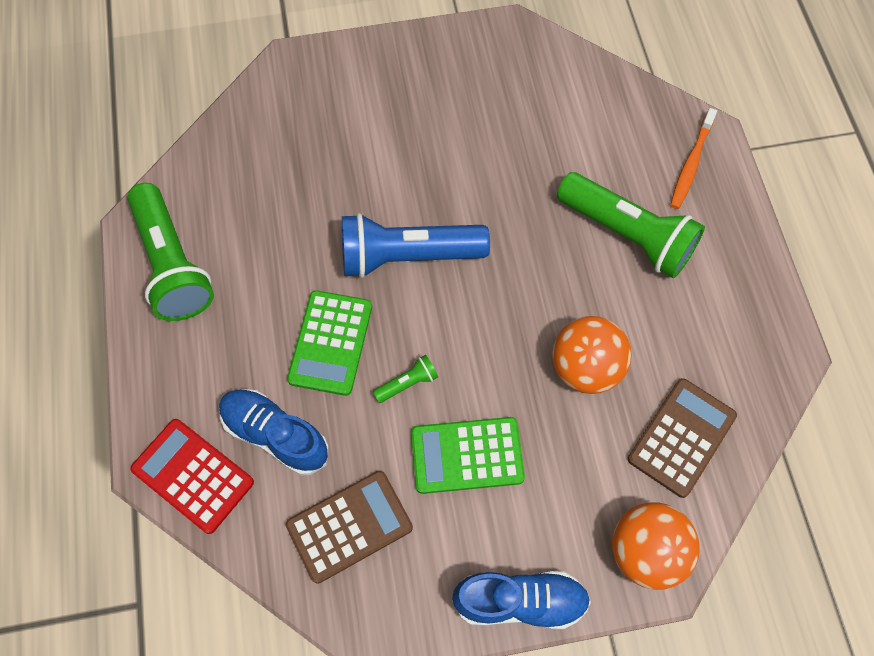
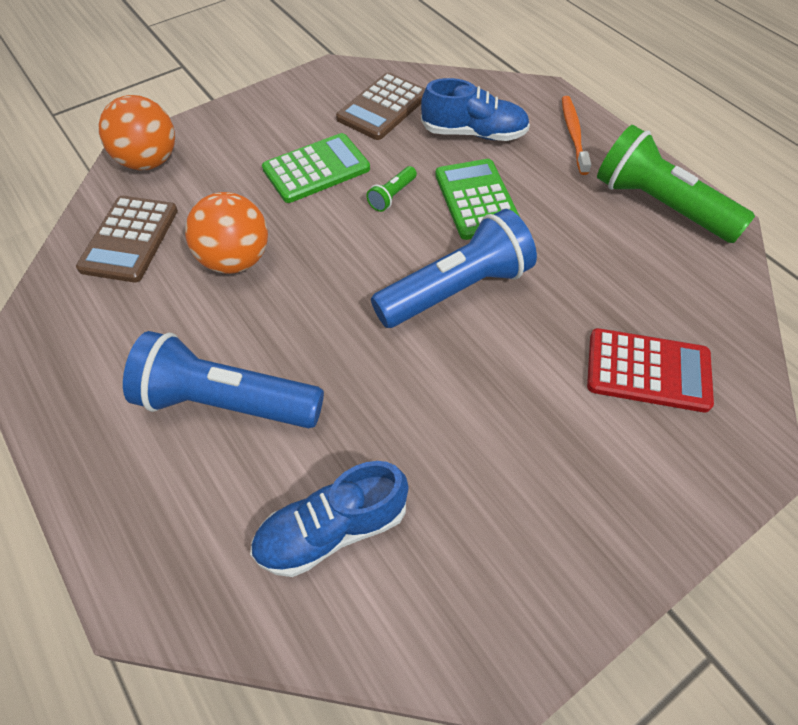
camera: 155 degrees right, 10 degrees down
(193, 475) = (513, 97): red calculator -> red calculator (648, 371)
(520, 601) = (239, 110): blue shoe -> blue shoe (332, 529)
(627, 235) = (226, 401): green flashlight -> blue flashlight
(691, 164) = (161, 533): orange toothbrush -> orange toothbrush (573, 134)

